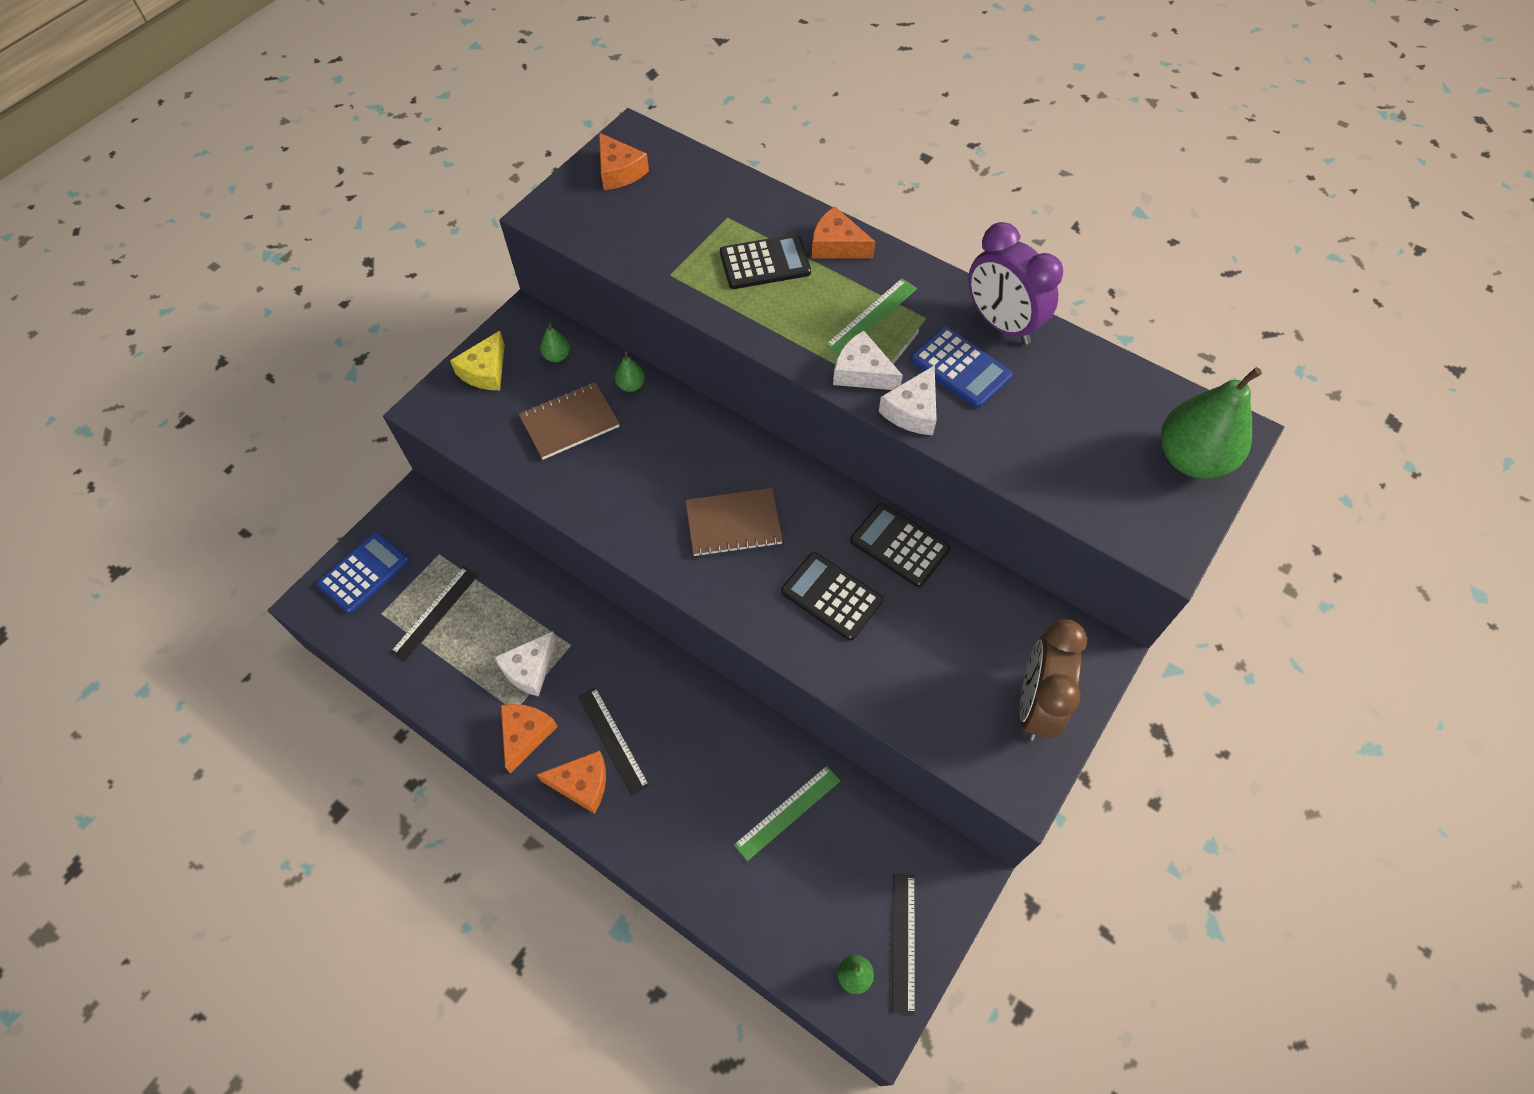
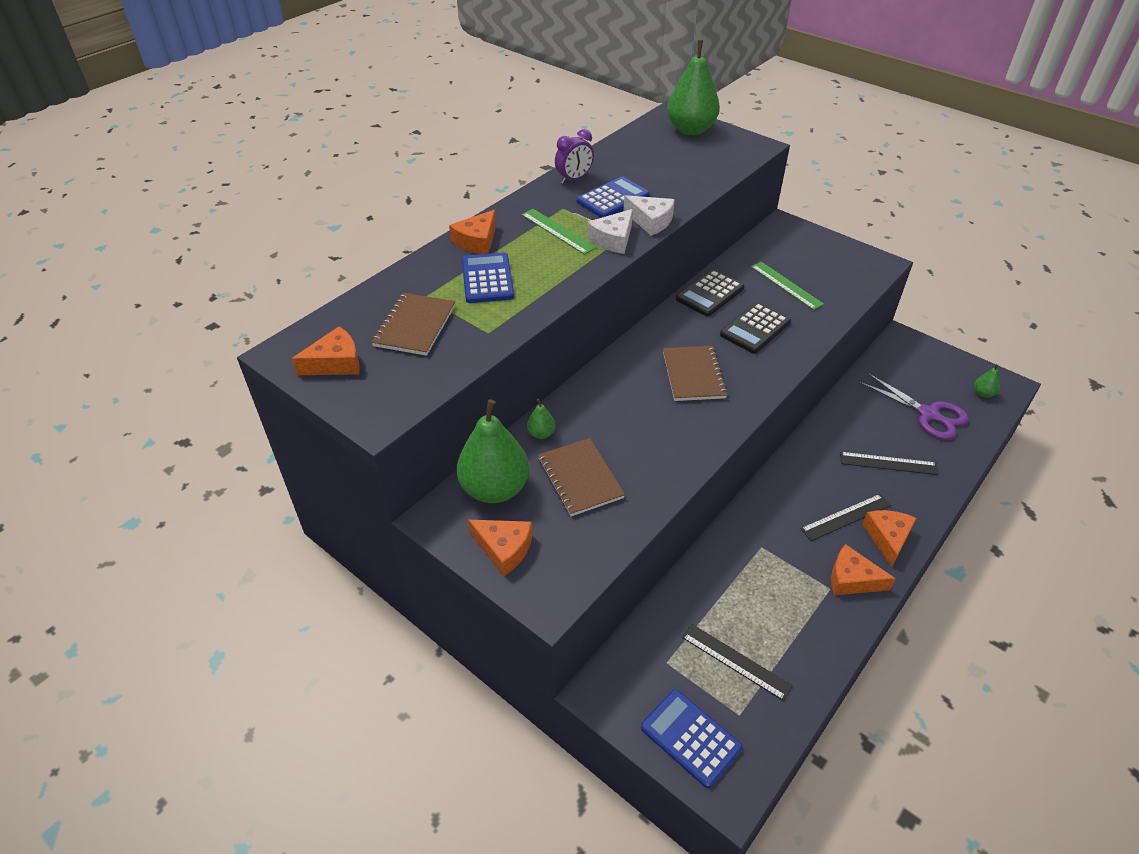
camera: 85 degrees left, 15 degrees down
(485, 371) = (504, 549): yellow cheese -> orange cheese
(530, 669) = (788, 577): white cheese -> none
(557, 356) = (495, 489): green pear -> green pear, size x2.35
(677, 217) = (415, 326): none -> brown notebook
(765, 263) = (487, 279): black calculator -> blue calculator
(787, 812) = (882, 417): green ruler -> green ruler (786, 285)
(800, 879) = (928, 414): none -> purple scissors
(903, 942) = (954, 370): black ruler -> black ruler (888, 463)
(1001, 324) = (574, 179): purple clock -> purple clock, size x0.61
(1035, 704) = (823, 252): brown clock -> none

